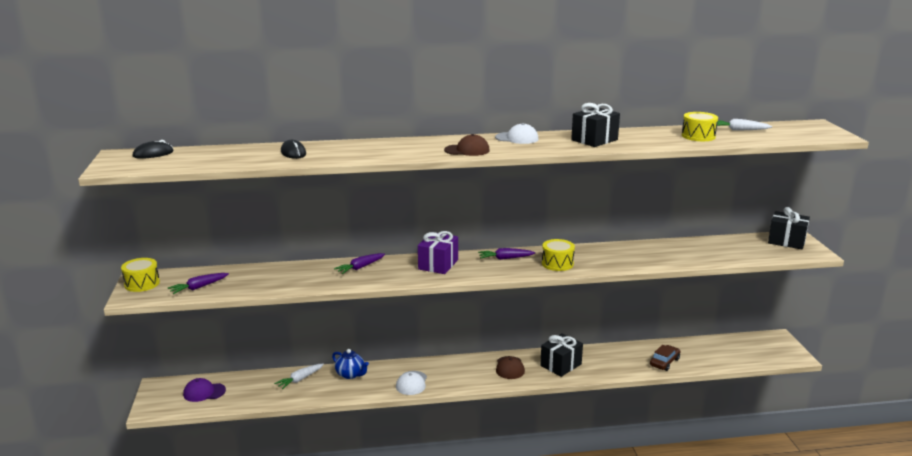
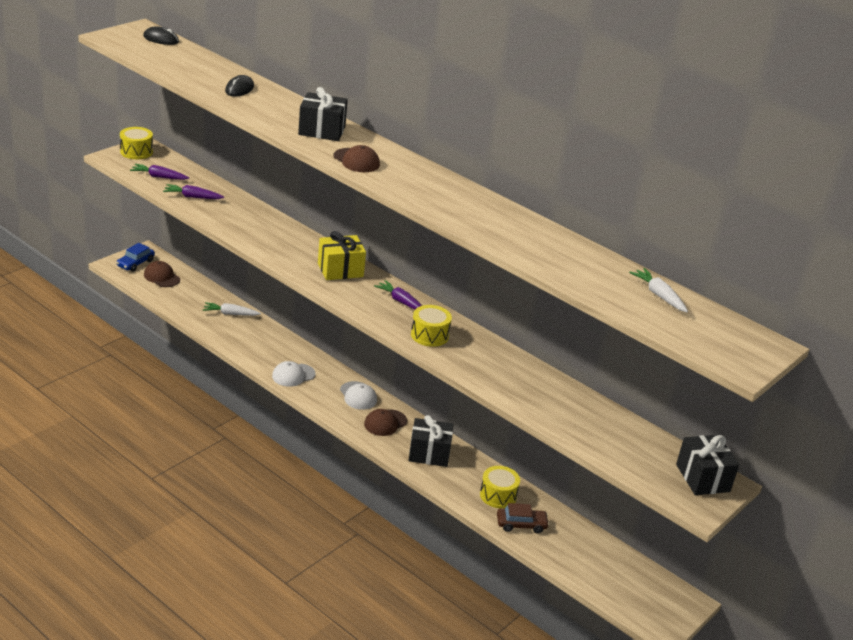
camera: 45 degrees right, 10 degrees up
(165, 398) = (135, 263): none -> blue car
(204, 392) = (161, 277): purple cap -> brown cap
(350, 374) = (267, 336): blue teapot -> none
(360, 267) = (283, 233): purple carrot -> purple carrot (192, 197)
(438, 264) = (340, 270): purple gift -> yellow gift
(517, 138) = (429, 175): white cap -> white cap (358, 396)
(594, 140) = (486, 216): black gift -> black gift (322, 131)
(698, 136) = (593, 273): yellow drum -> yellow drum (498, 495)

